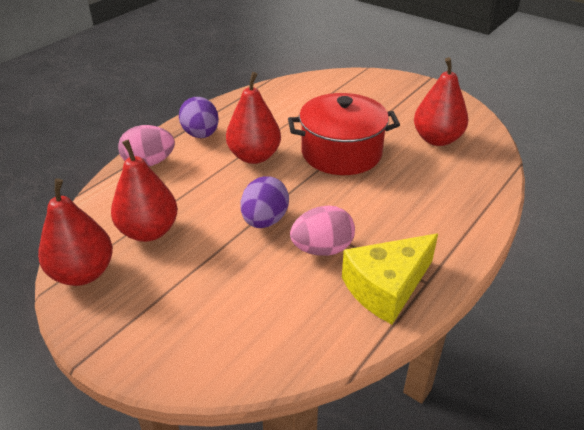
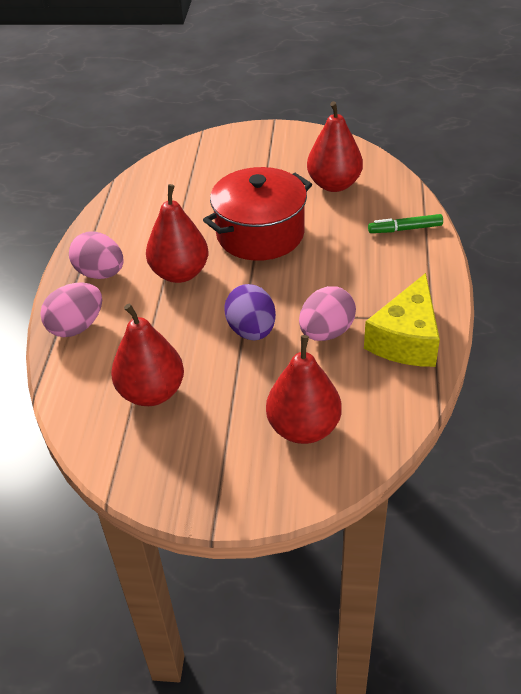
camera: 30 degrees left, 5 degrees up
(83, 273) = (129, 461): red pear -> red pear (304, 428)
(201, 134) = (100, 273): purple egg -> pink egg
(469, 196) = (405, 229): none -> green marker

